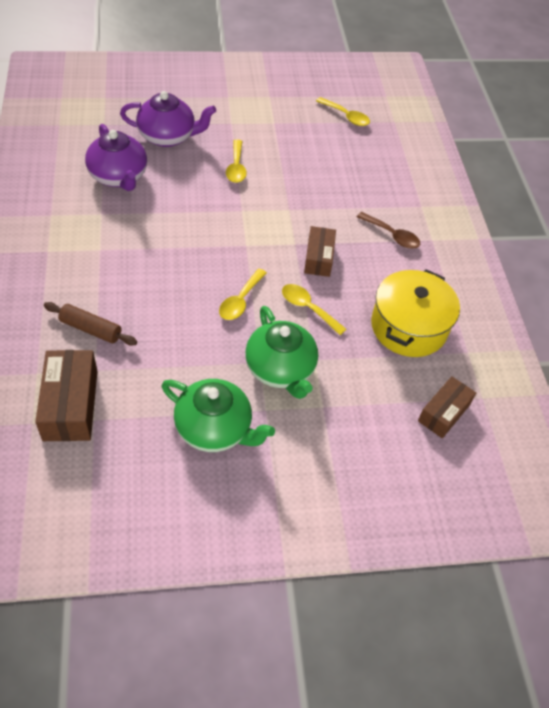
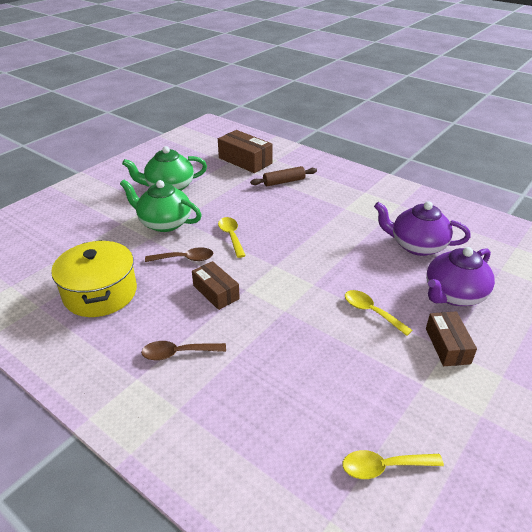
camera: 140 degrees right, 15 degrees down
(308, 308) = (184, 259): yellow spoon -> brown spoon
(444, 413) = (36, 262): brown box -> brown box (447, 346)

